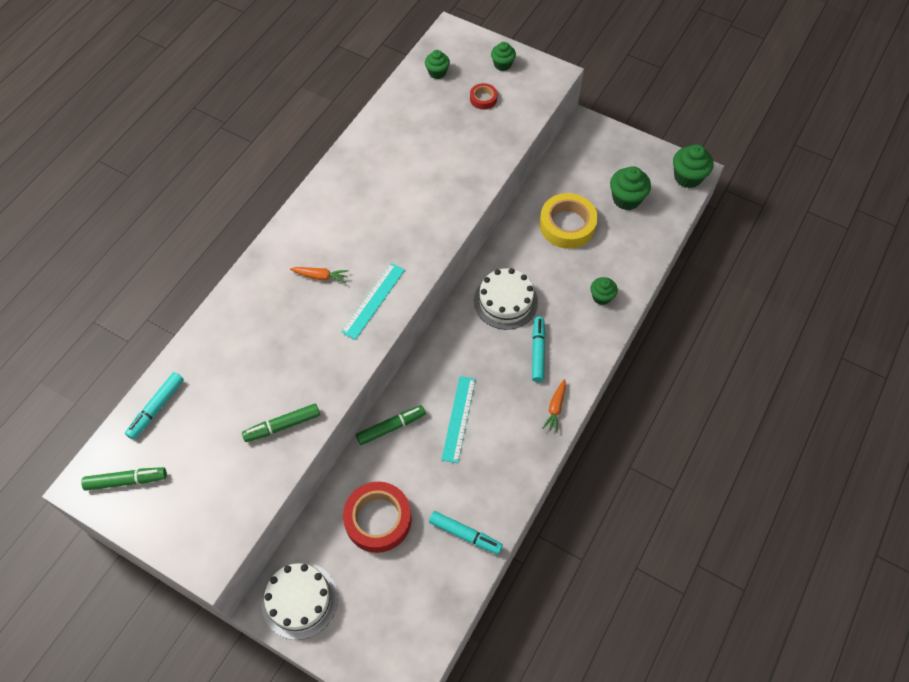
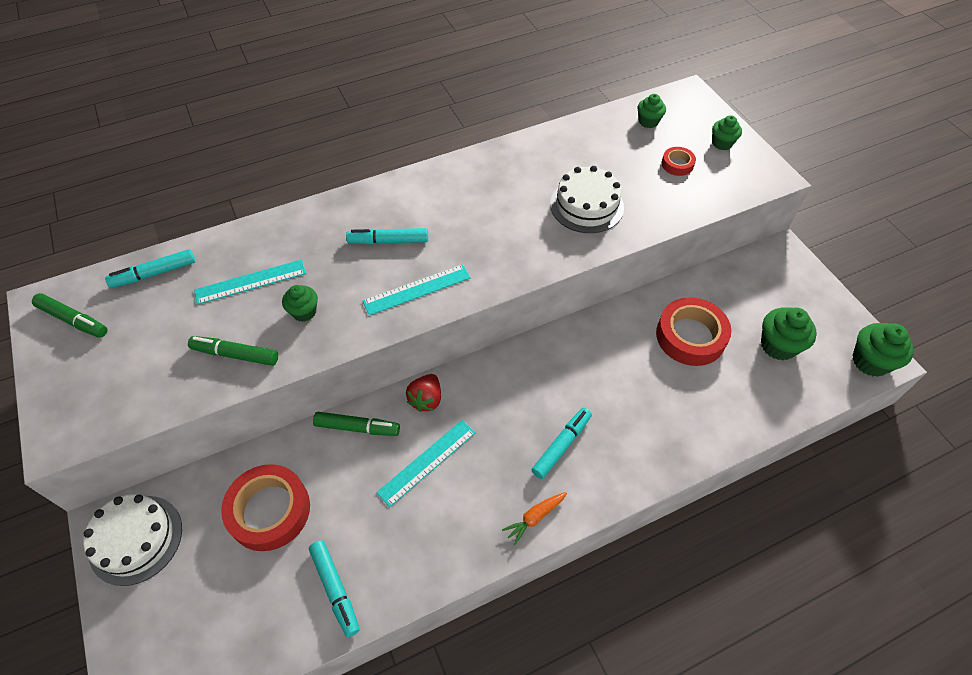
camera: 35 degrees right, 5 degrees down
(242, 368) = (250, 282): none -> turquoise ruler
(320, 276) = (388, 241): orange carrot -> turquoise marker
(423, 378) = (426, 399): none -> red strawberry
(505, 301) = (567, 374): white cake -> white cake (586, 205)
(567, 225) = (690, 336): yellow tape -> red tape
(601, 297) = (675, 431): green cupcake -> green cupcake (304, 312)

